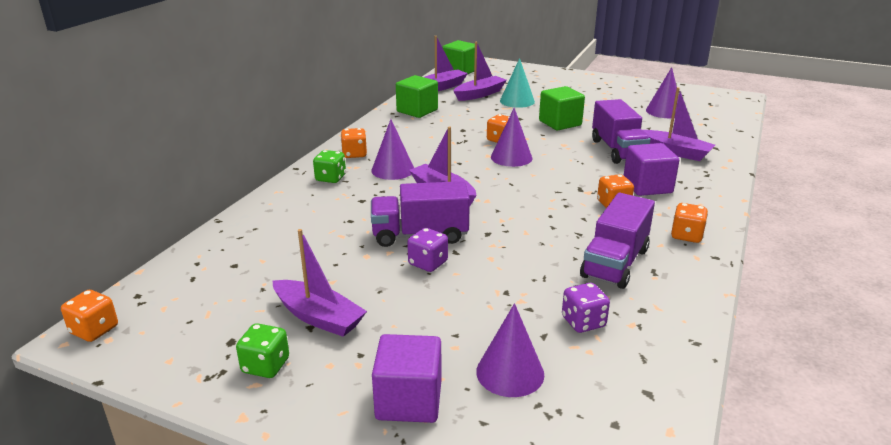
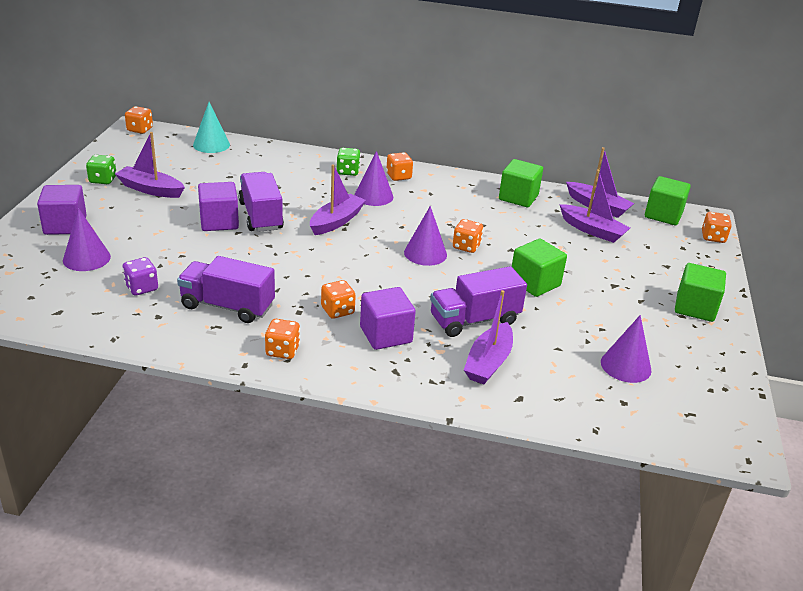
camera: 75 degrees right, 5 degrees up
(318, 317) = (150, 189): purple boat -> purple boat turned 90 degrees clockwise
(428, 263) = (219, 222): purple dice -> purple cube
(495, 63) = (713, 237): none -> orange dice
(517, 101) = (587, 254): turquoise cone -> turquoise cone (211, 144)
(588, 83) = (695, 308): none -> green cube

